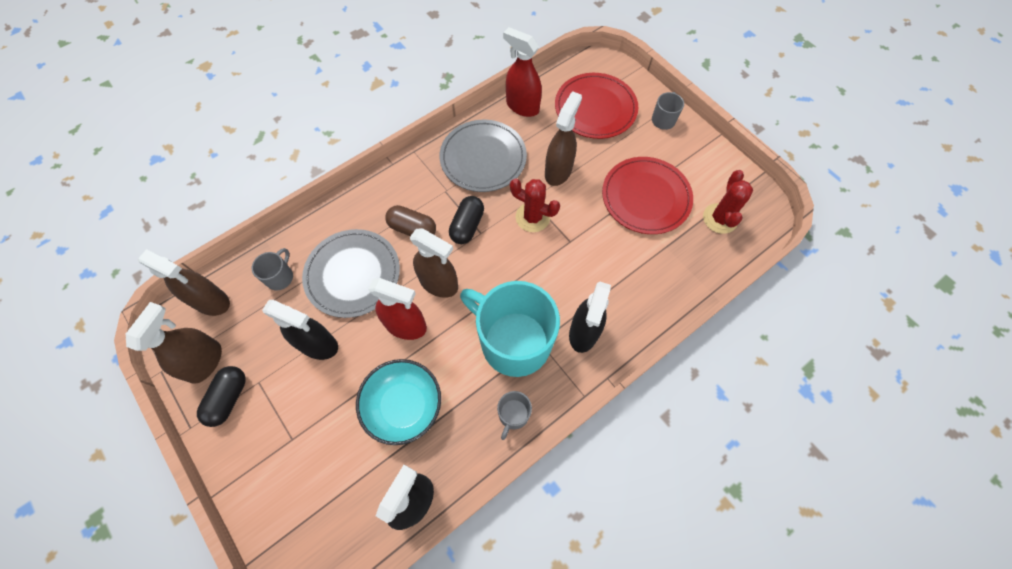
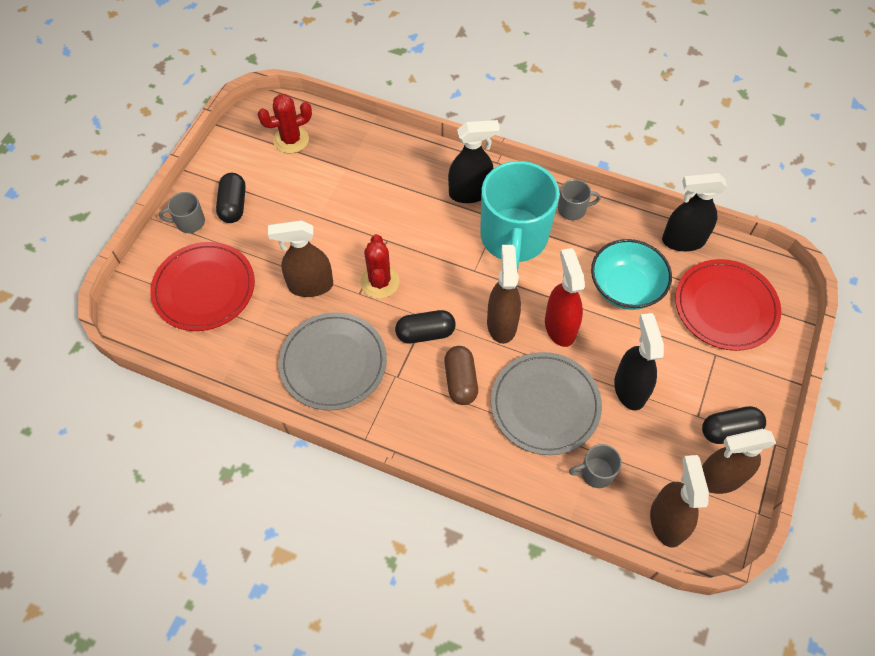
camera: 120 degrees left, 5 degrees down
(522, 106) = (238, 361): red spray bottle -> none
(646, 197) = (300, 201): red plate -> red plate (725, 307)
(665, 152) = (233, 205): none -> black capsule

